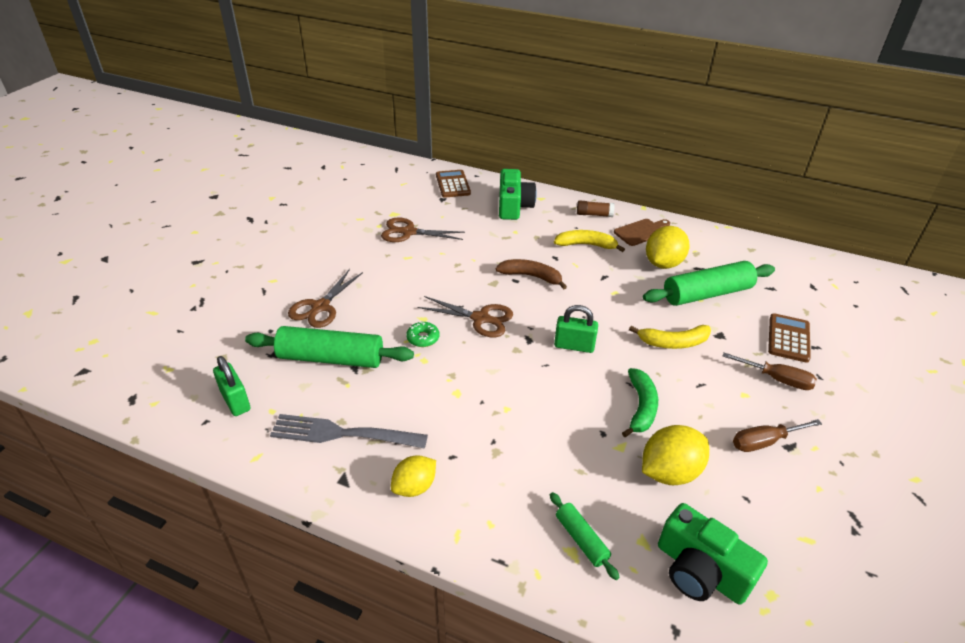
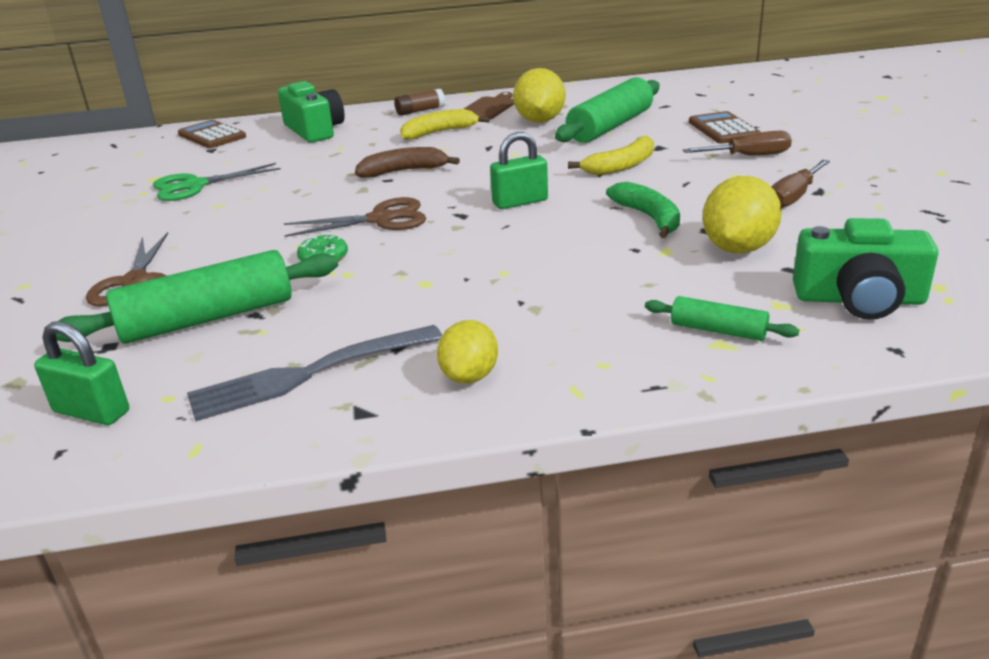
camera: 30 degrees left, 10 degrees down
(408, 232) = (195, 186): brown scissors -> green scissors

